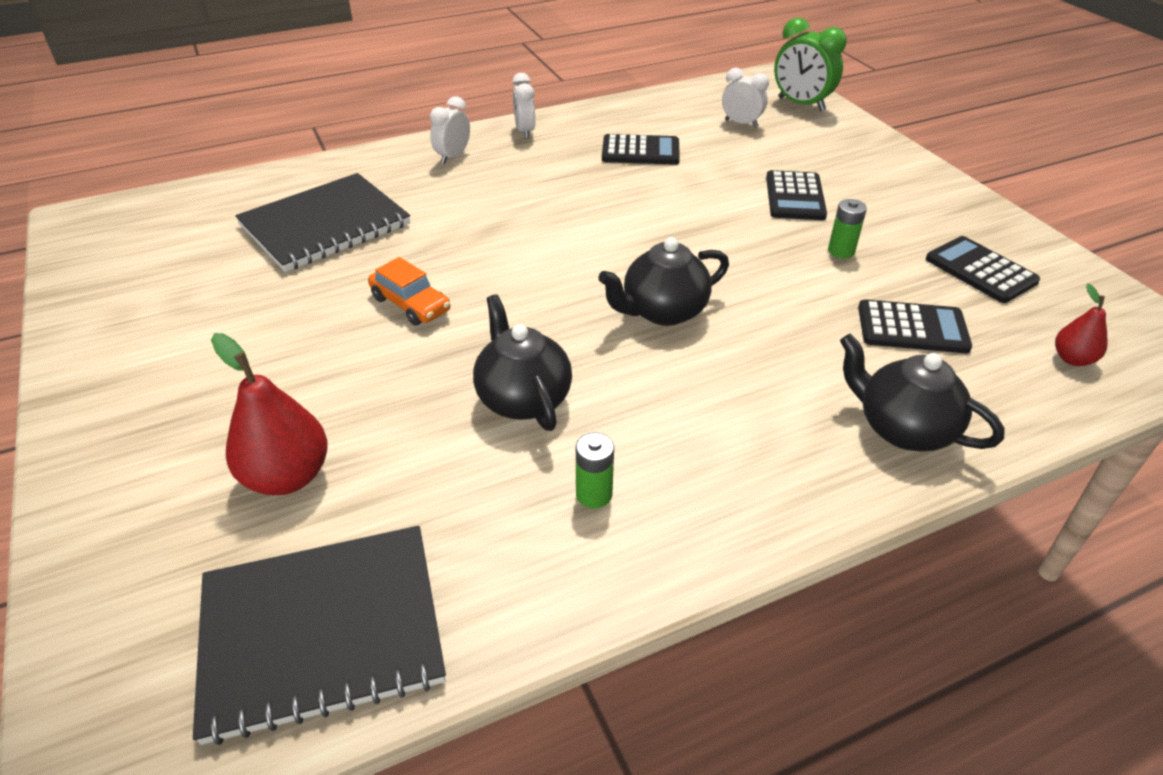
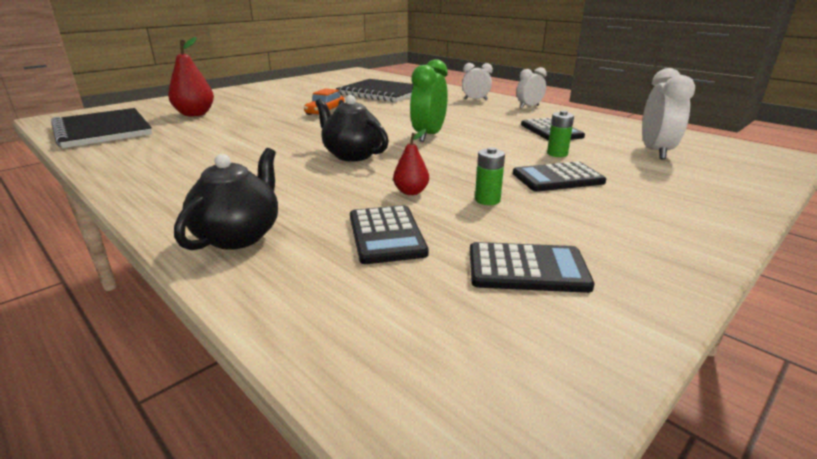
camera: 70 degrees right, 15 degrees down
(523, 398) = (254, 137): black teapot -> none
(594, 494) = (175, 158): green battery -> green battery (557, 154)
(741, 123) = (655, 152): white clock -> white clock, size x1.55
(801, 104) = (745, 168): green clock -> green clock (428, 136)
(980, 270) = (527, 269): black calculator -> black calculator turned 60 degrees clockwise
(1072, 359) = (383, 331): red pear -> red pear (411, 192)

